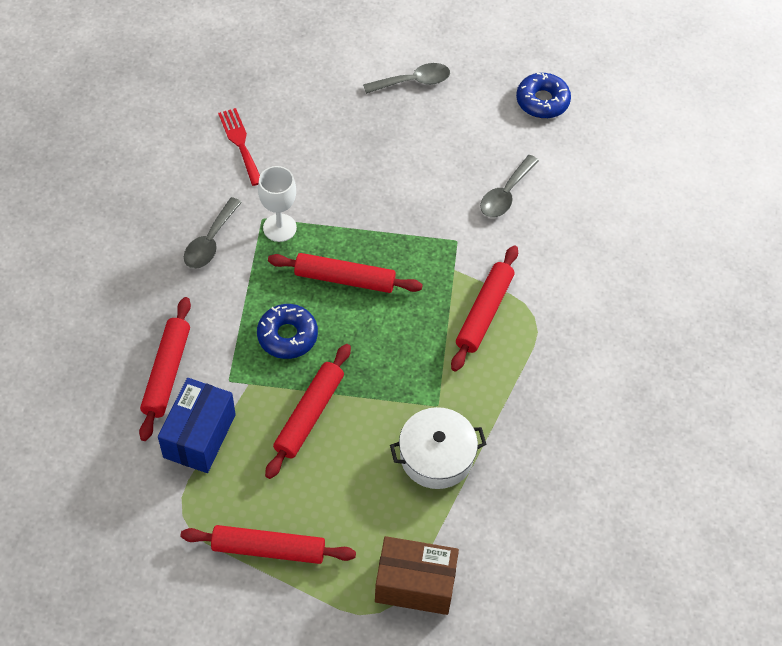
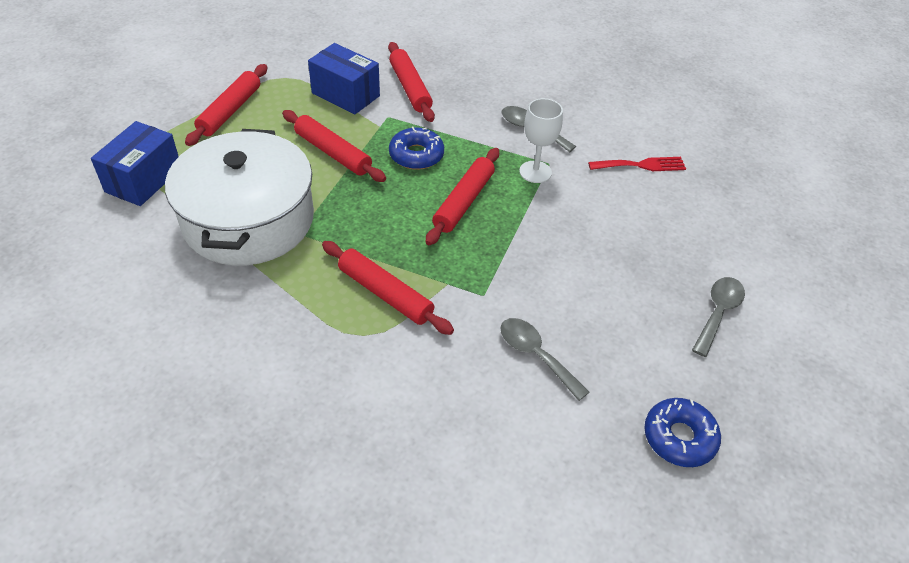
camera: 105 degrees right, 10 degrees down
(167, 372) = (410, 88): red rolling pin -> red rolling pin turned 45 degrees clockwise
(413, 81) = (718, 313): grey spoon -> grey spoon turned 150 degrees counterclockwise
(415, 584) = (143, 180): brown box -> blue box
(436, 456) = (249, 220): white pot -> white pot, size x1.85

